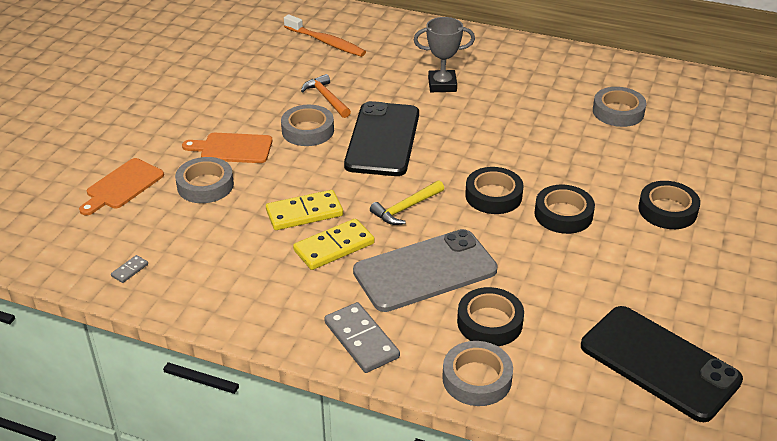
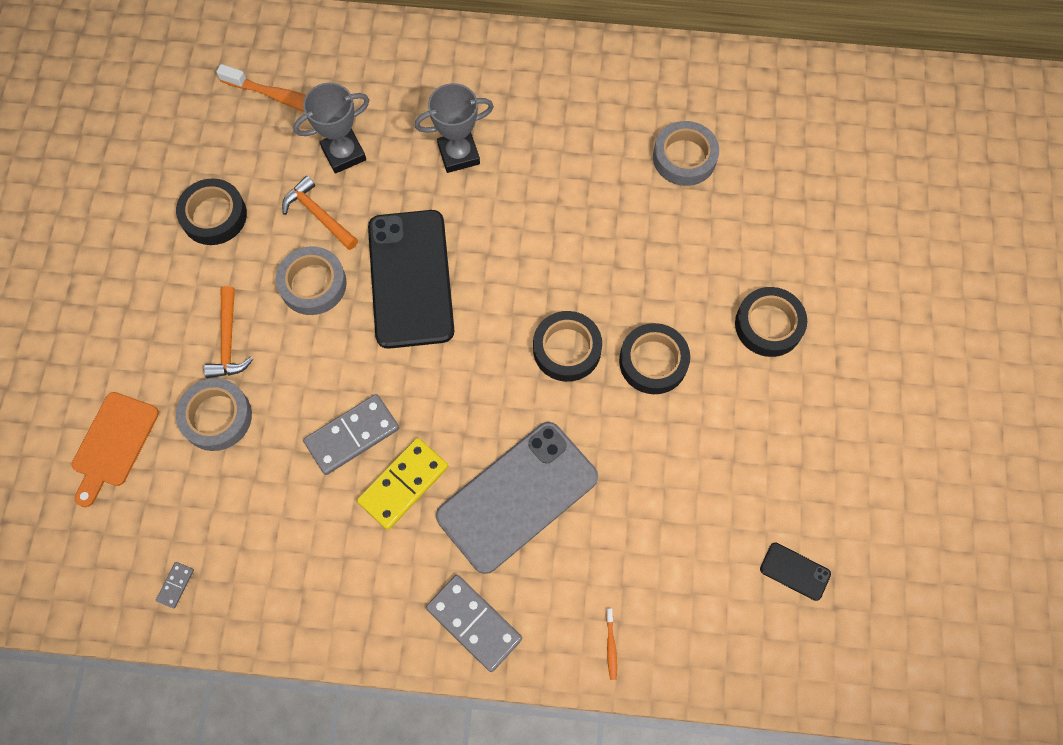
camera: 15 degrees left, 30 degrees up
(232, 148) = (228, 341): orange cutting board -> orange hammer
(304, 213) = (352, 435): yellow domino -> grey domino
(357, 72) = (344, 154): none -> grey trophy
(406, 208) = (470, 396): yellow hammer -> none
(477, 379) = (611, 646): grey tape -> orange toothbrush
(489, 322) = (606, 558): black tape -> black tape (214, 216)
(659, 363) = (795, 571): black phone -> black phone, size x0.41

